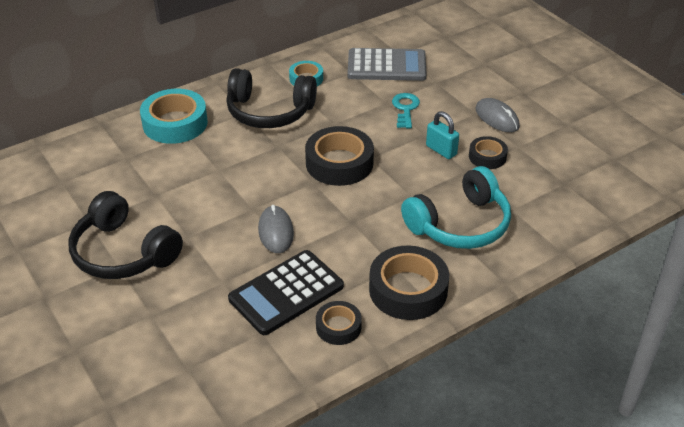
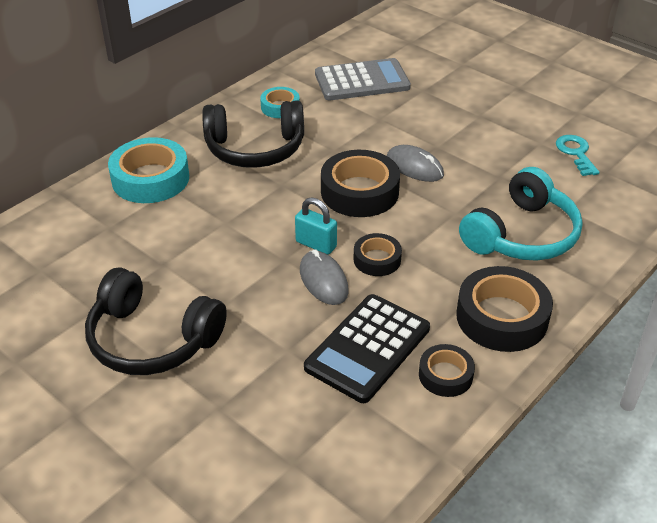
camera: 15 degrees left, 0 degrees up
(405, 109) = (403, 122): turquoise key -> turquoise key (576, 153)
(441, 150) = (463, 160): turquoise padlock -> turquoise padlock (316, 244)
(487, 157) = (514, 158): black tape -> black tape (377, 259)
(497, 118) = (504, 117): grey mouse -> grey mouse (414, 167)

